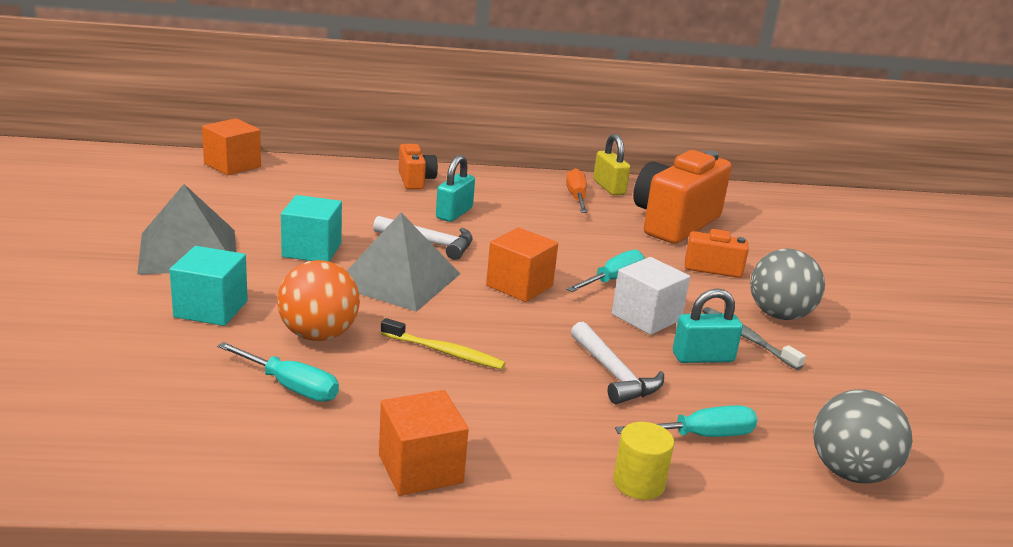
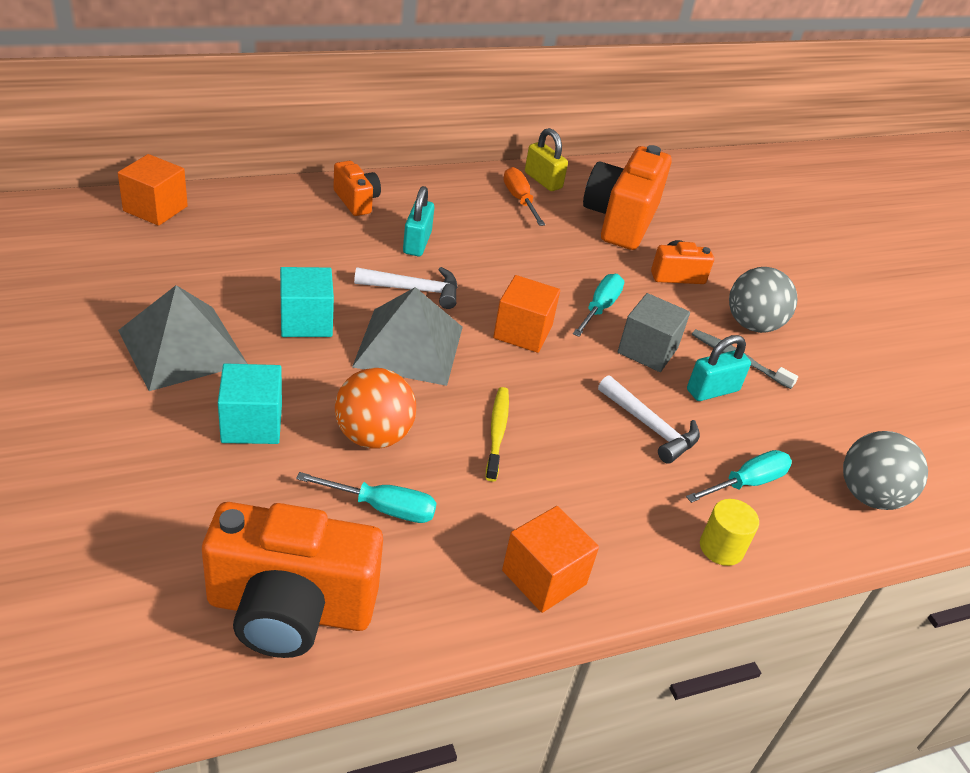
camera: 20 degrees left, 15 degrees up
(147, 443) = (290, 609): none -> orange camera
(444, 352) = (497, 432): yellow toothbrush -> yellow toothbrush turned 90 degrees counterclockwise
(646, 317) = (647, 350): white cube -> grey cube

